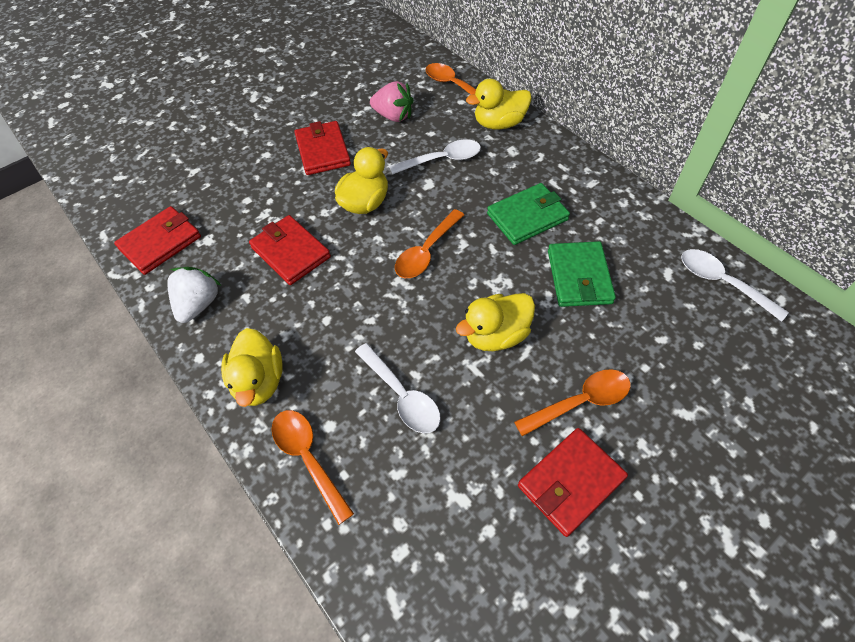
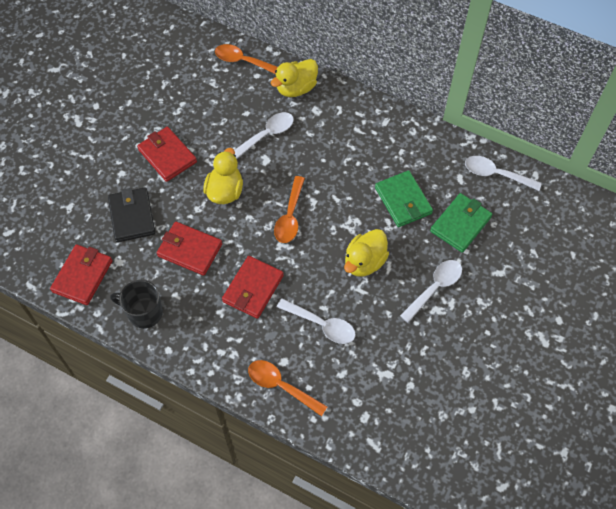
camera: 25 degrees left, 5 degrees up
(199, 304) = (144, 313): white strawberry -> black mug
(250, 199) = (132, 216): none -> black wallet
(259, 381) = (221, 350): yellow duck -> none
(393, 116) = (208, 106): pink strawberry -> none
(527, 217) = (350, 165): green wallet -> green wallet (460, 224)
(571, 482) = (446, 339): red wallet -> red wallet (253, 288)
(580, 402) = (435, 288): orange spoon -> white spoon

